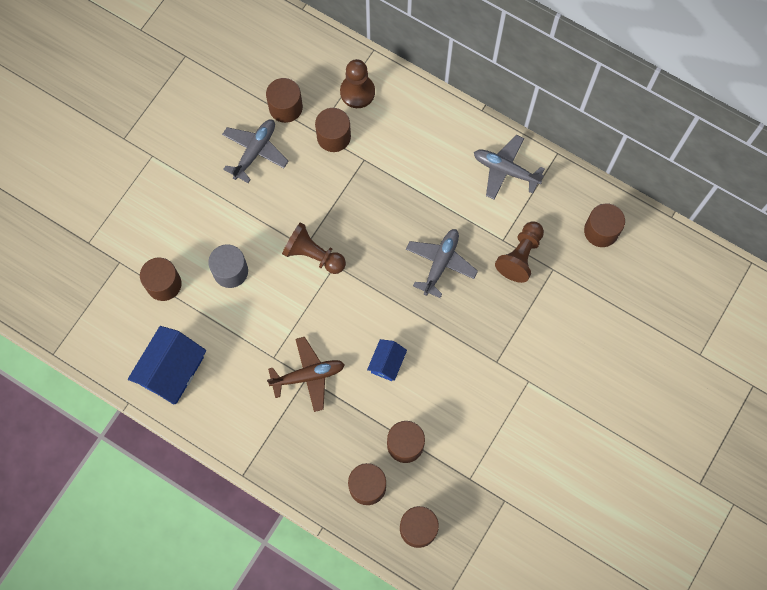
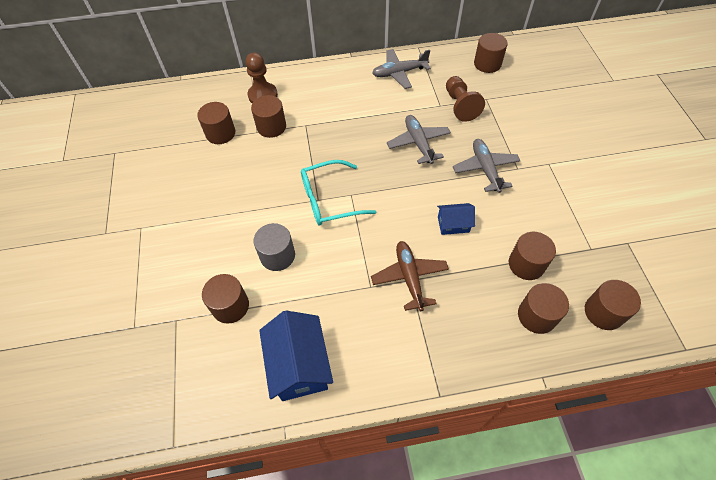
camera: 40 degrees left, 15 degrees down
(255, 152) = (223, 171): grey plane -> grey plane (485, 169)
(308, 376) = (409, 277): brown plane -> brown plane turned 45 degrees counterclockwise
(313, 255) = (329, 200): brown pawn -> turquoise glasses
(387, 363) = (453, 224): blue house -> blue house turned 75 degrees counterclockwise

